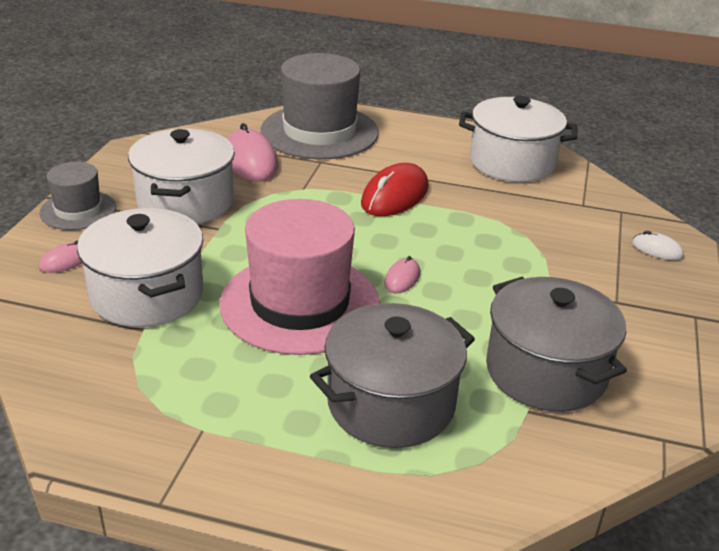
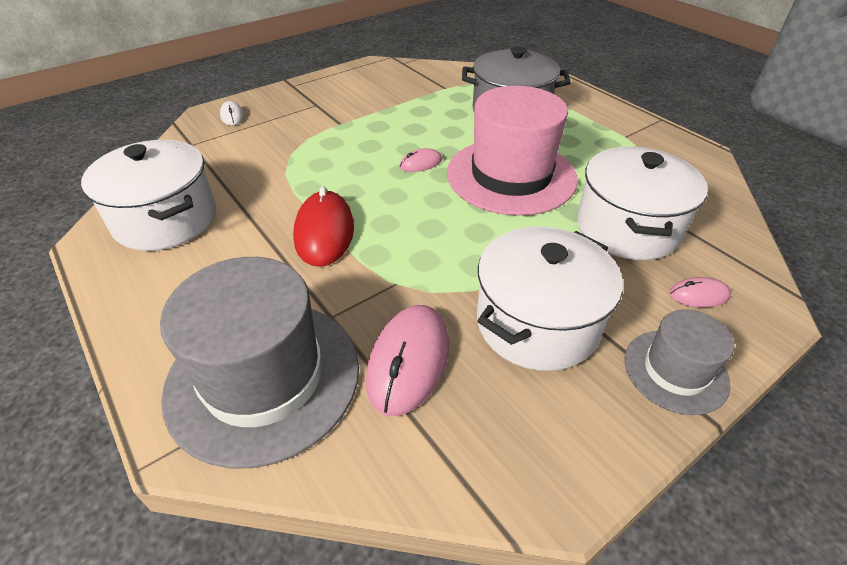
camera: 140 degrees left, 10 degrees up
(395, 196) = (324, 232): red mouse -> red mouse turned 75 degrees counterclockwise
(546, 371) = (412, 95): grey pot -> none

